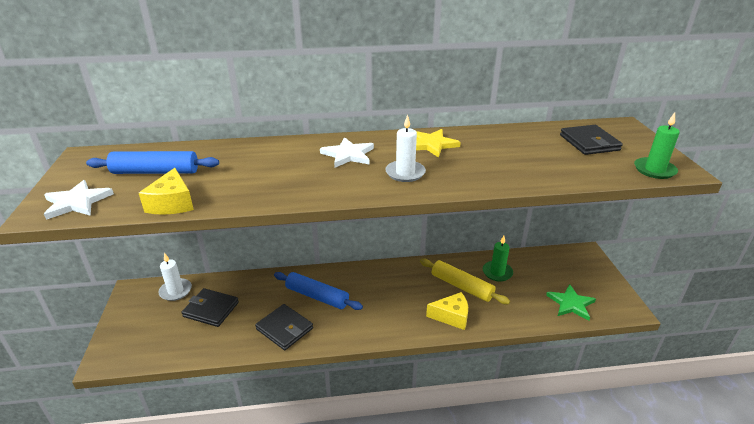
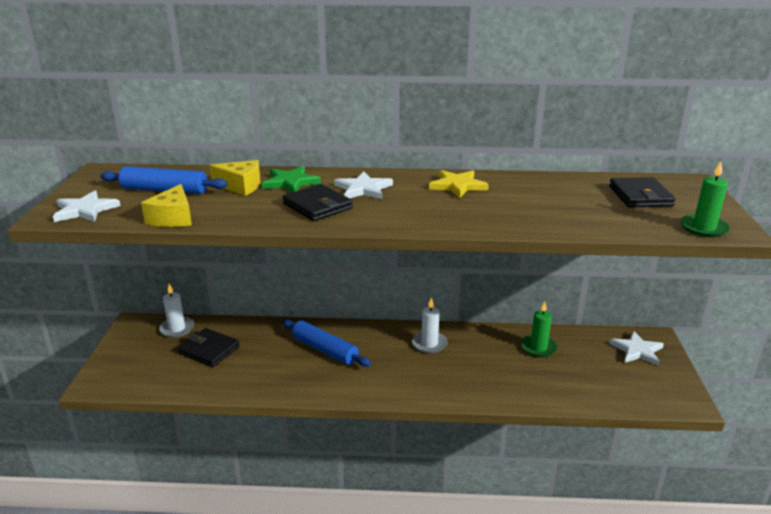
camera: 10 degrees right, 5 degrees down
(284, 329) = (282, 377): black wallet -> black wallet (317, 206)
(405, 173) = (417, 210): white candle -> white candle (429, 344)
(452, 316) = (471, 386): yellow cheese -> yellow cheese (241, 186)
(462, 286) = (491, 357): yellow rolling pin -> none
(571, 304) = (618, 389): green star -> green star (290, 182)
(575, 266) = (637, 350): none -> white star

